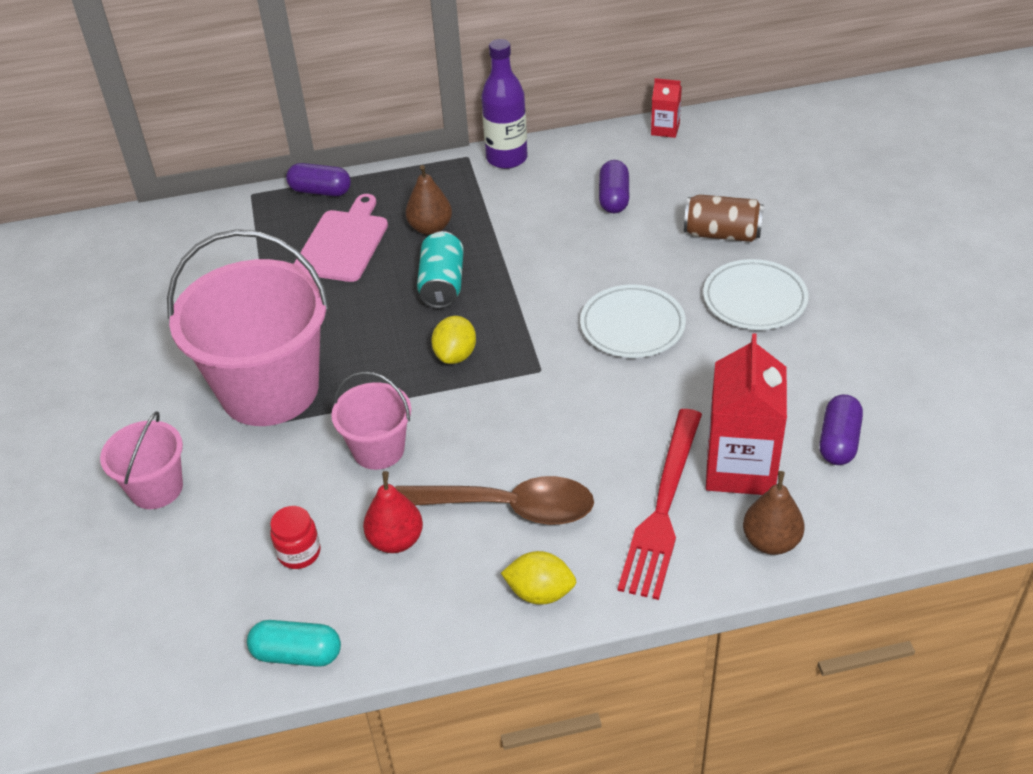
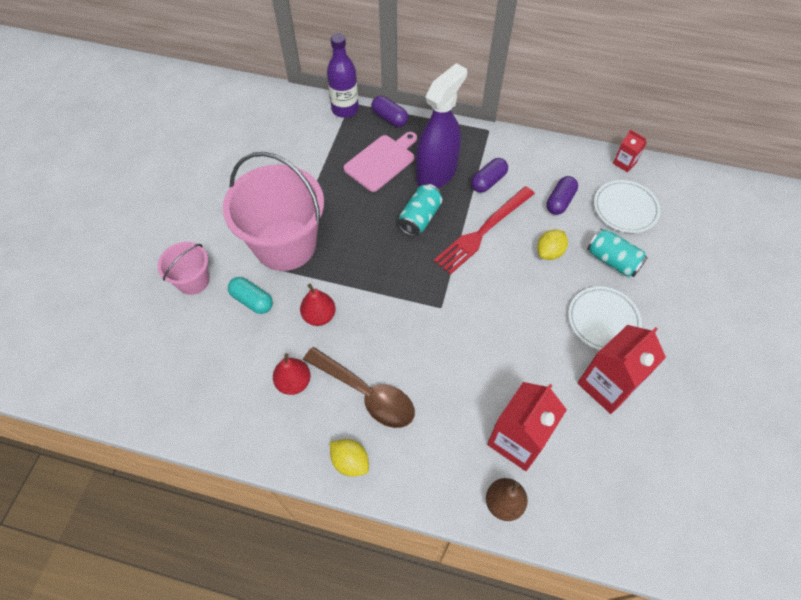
camera: 25 degrees right, 15 degrees up
(297, 654) = (203, 427): turquoise capsule -> turquoise capsule (252, 300)
(299, 553) = (240, 362): red jar -> none
(378, 450) = (319, 316): pink bucket -> red pear
(430, 228) = (436, 173): brown pear -> purple spray bottle
(455, 355) = (398, 272): yellow lemon -> yellow lemon (549, 252)
(506, 158) = (511, 142): purple bottle -> purple bottle (345, 109)
(632, 326) = (514, 302): white plate -> white plate (625, 209)
(663, 507) = (454, 442): red fork -> red fork (483, 231)
(722, 234) = (612, 260): brown can -> turquoise can
(807, 363) = (607, 385): none -> red carton
(838, 441) = (591, 454): purple capsule -> purple capsule (488, 181)

